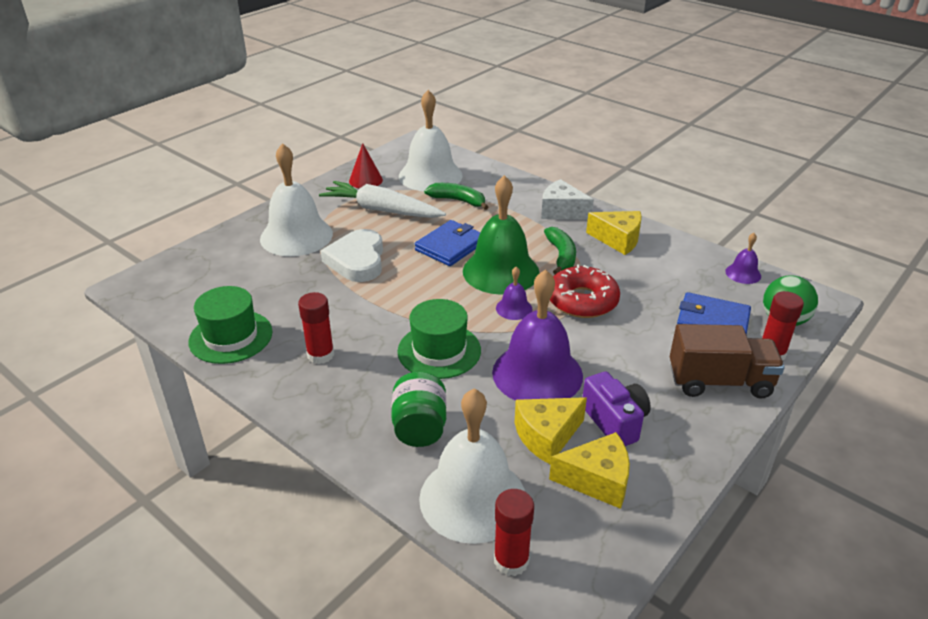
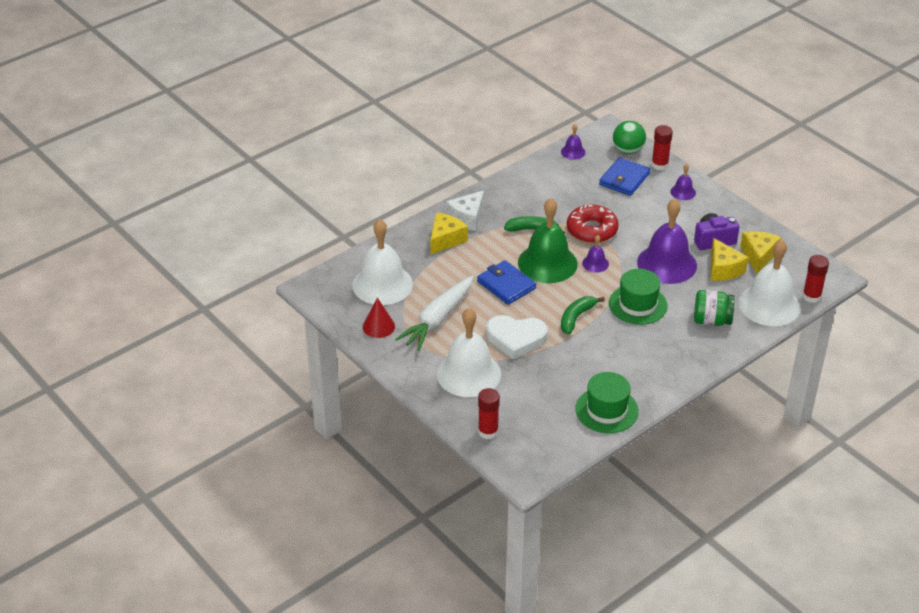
camera: 80 degrees left, 5 degrees up
(320, 355) = (634, 362): red glue stick -> red glue stick (488, 431)
(458, 200) = (433, 272): green banana -> green banana (576, 318)
(618, 240) = (517, 197): yellow cheese -> yellow cheese (445, 239)
(719, 382) = (683, 192): brown truck -> purple bell

